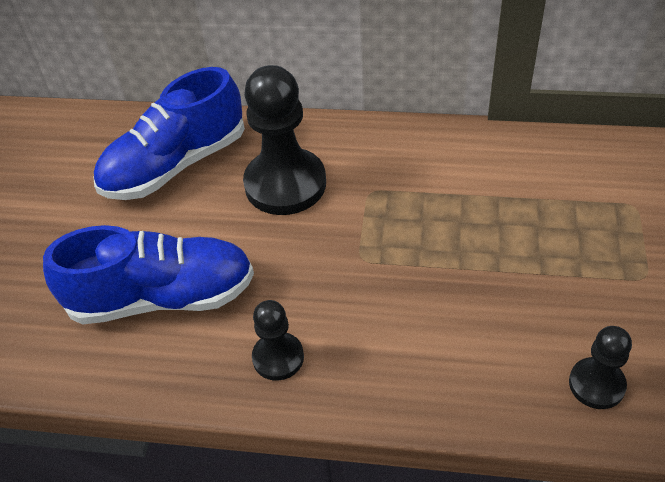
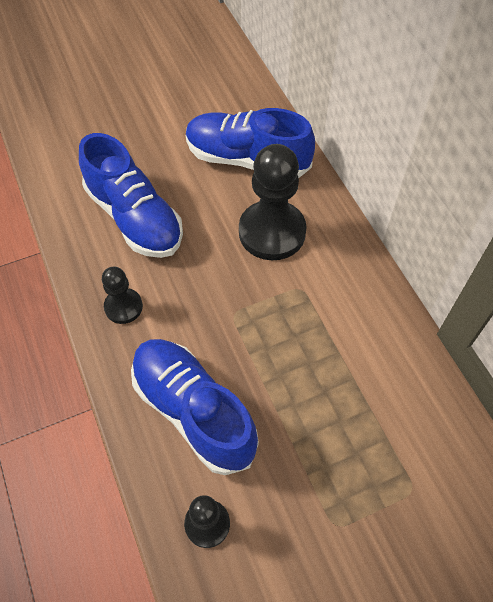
camera: 55 degrees right, 10 degrees up
(457, 343) = (193, 411): none -> blue shoe

